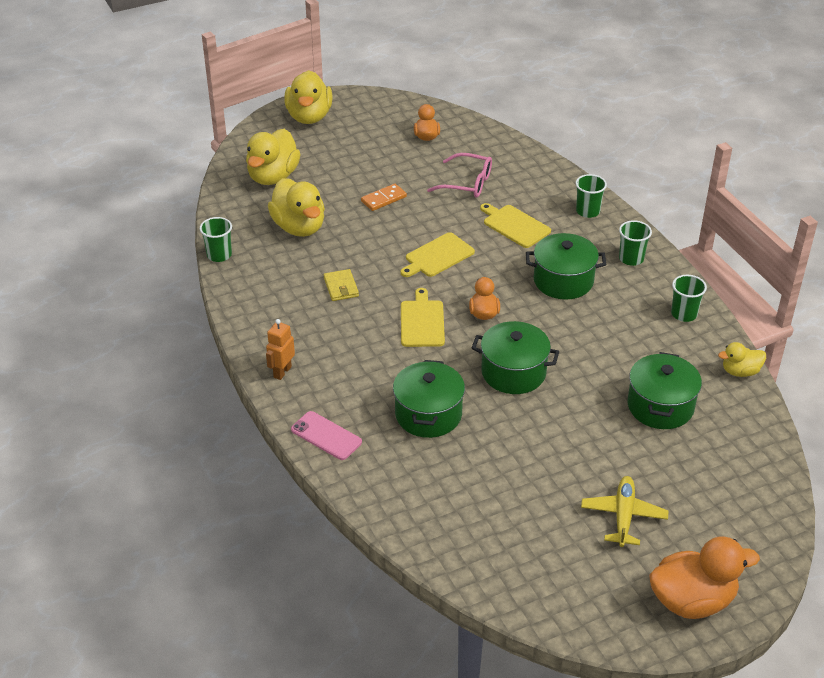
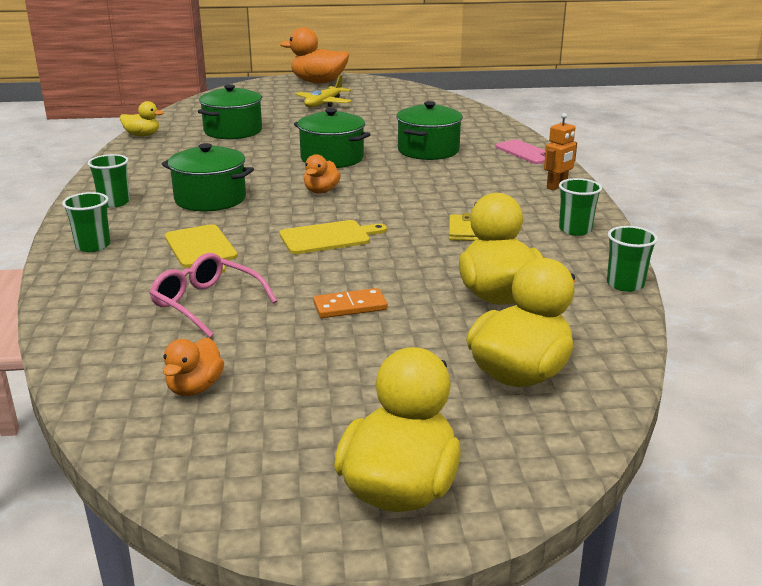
camera: 160 degrees left, 15 degrees down
(422, 321) = (391, 195): yellow cutting board -> none
(684, 314) = (131, 165): green cup -> green cup (575, 230)

